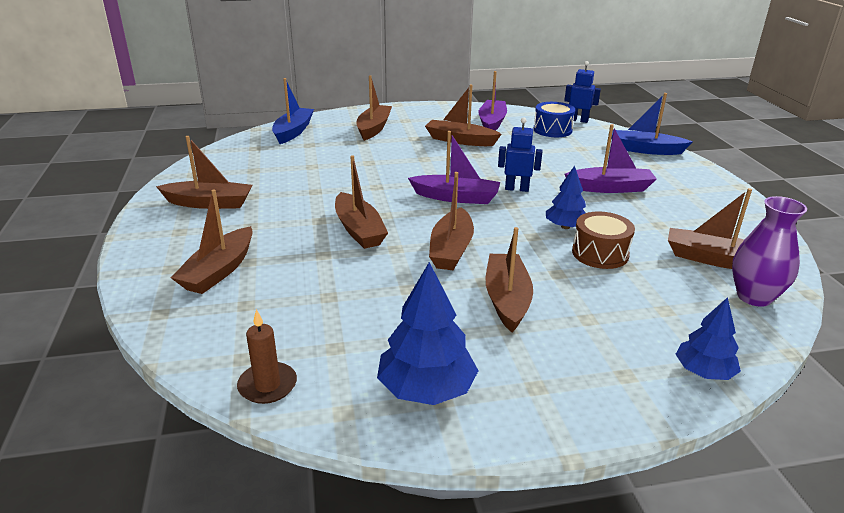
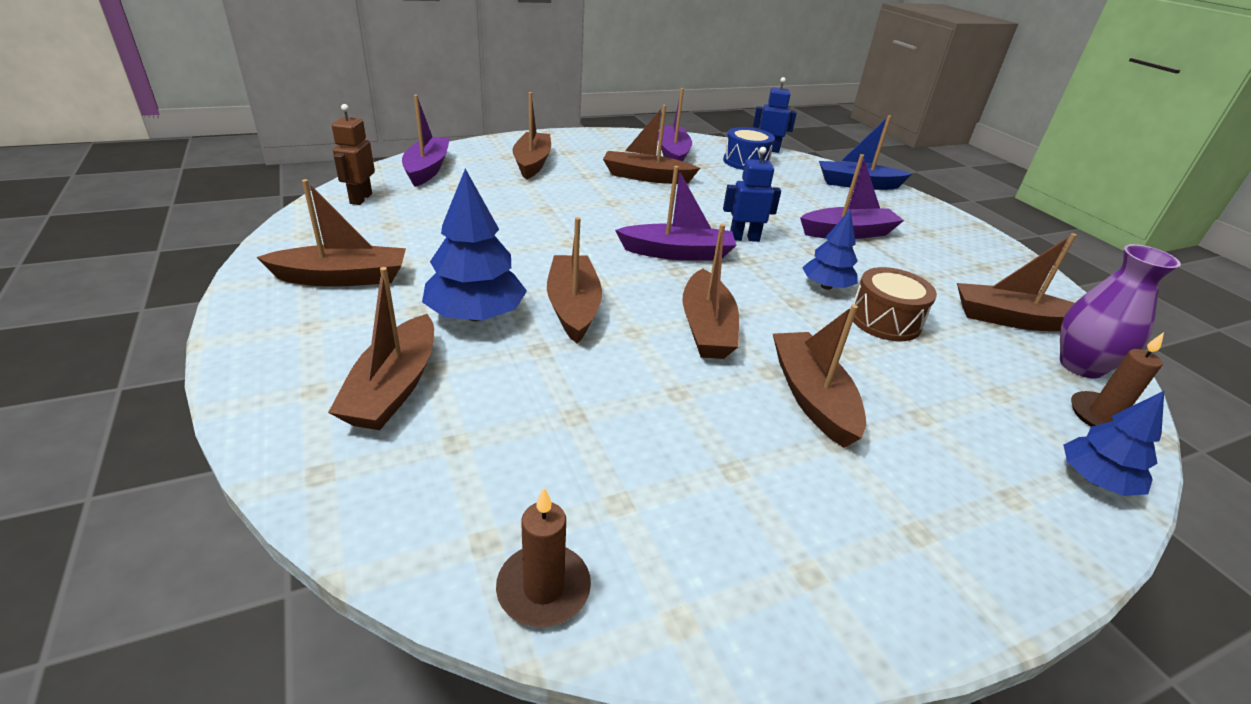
camera: 15 degrees left, 5 degrees up
(239, 151) = (360, 198): none -> brown robot
(293, 132) = (427, 169): blue boat -> purple boat
(359, 230) = (573, 307): brown boat -> brown boat turned 150 degrees counterclockwise
(426, 389) = (780, 558): blue tree -> blue tree (476, 315)
(745, 333) = (1103, 417): none -> brown candle

